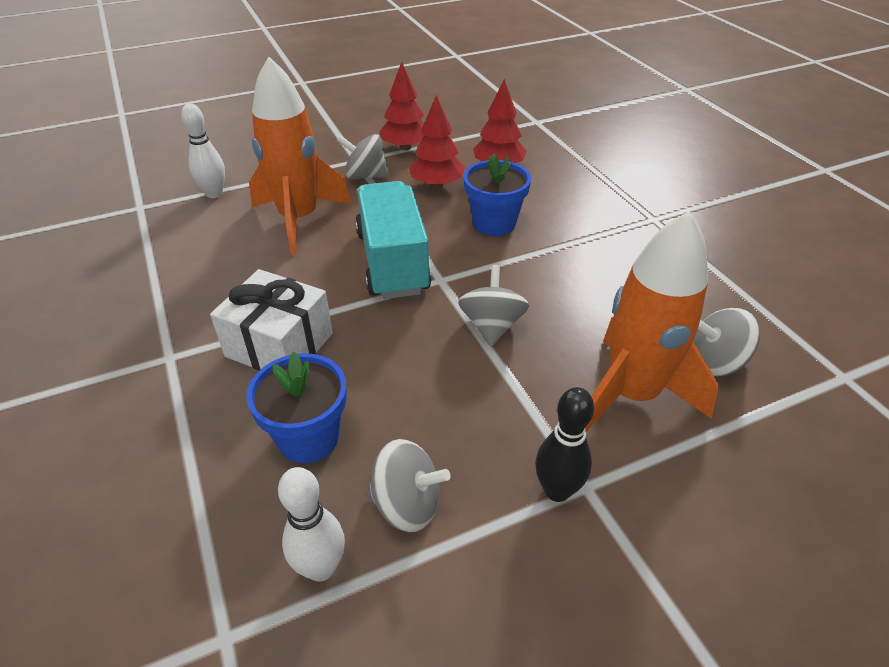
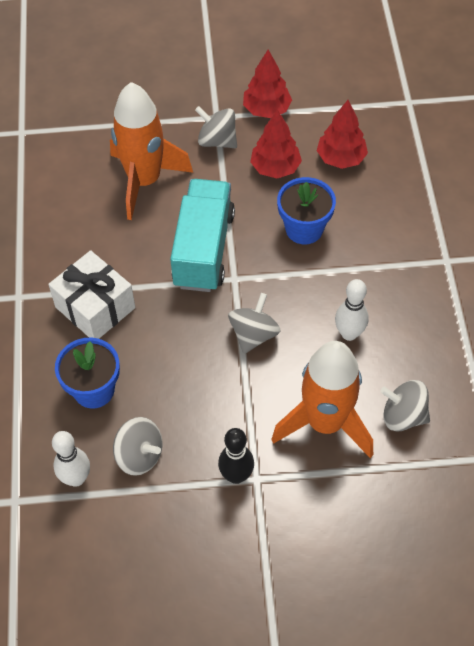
camera: 20 degrees right, 15 degrees up
(214, 194) = (83, 130): white bowling pin -> white bowling pin (349, 333)

